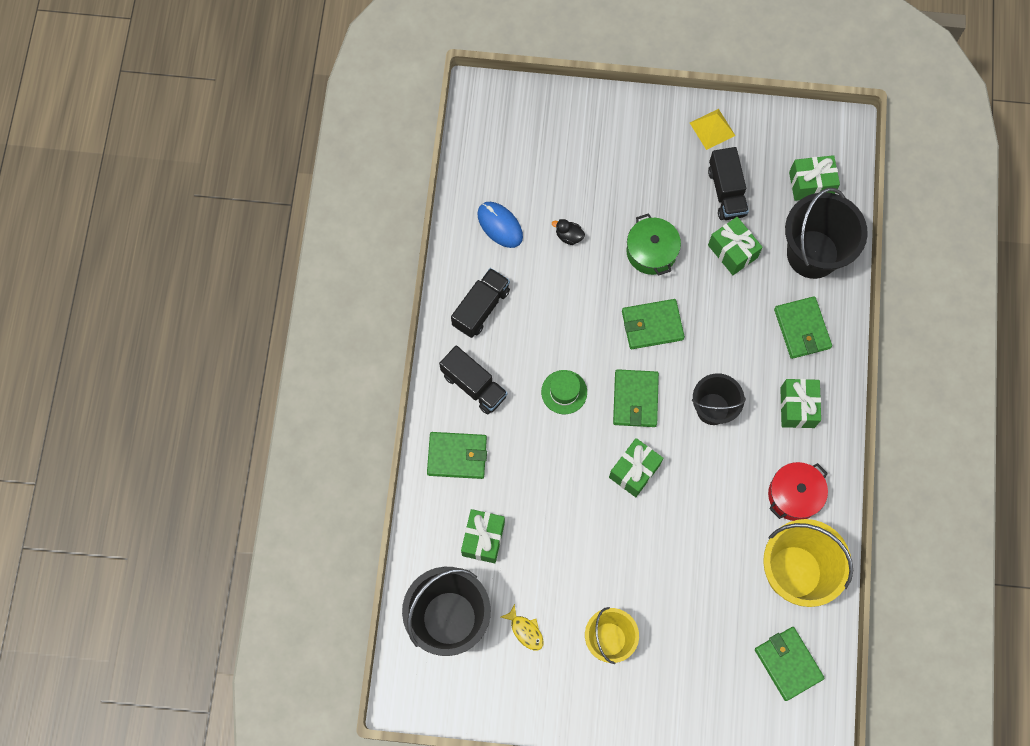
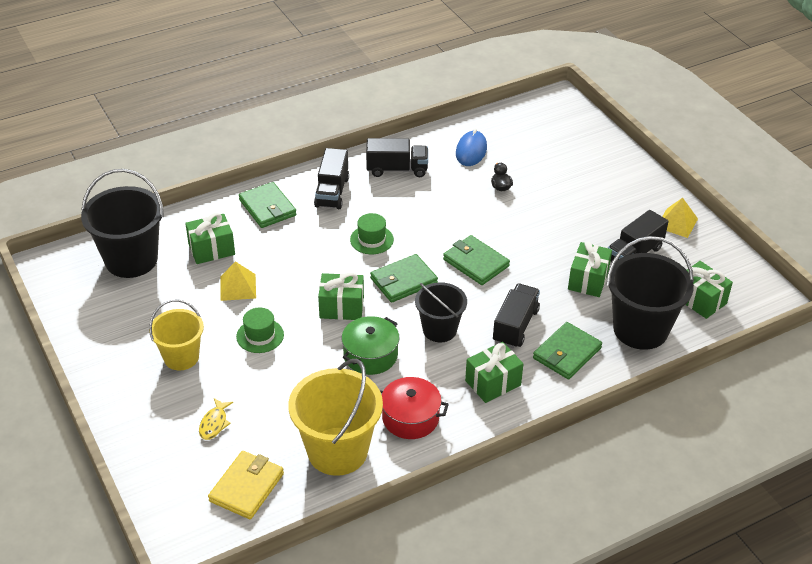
camera: 55 degrees right, 30 degrees down
(525, 630) = (152, 305): yellow fish -> yellow fish (214, 423)
(550, 543) = (238, 287): none -> yellow pyramid
(625, 559) = (260, 336): none -> green hat
(651, 251) = (536, 235): green pot -> green pot (370, 355)
(747, 346) = (515, 326): none -> black truck
(788, 663) = (247, 487): green wallet -> yellow wallet

